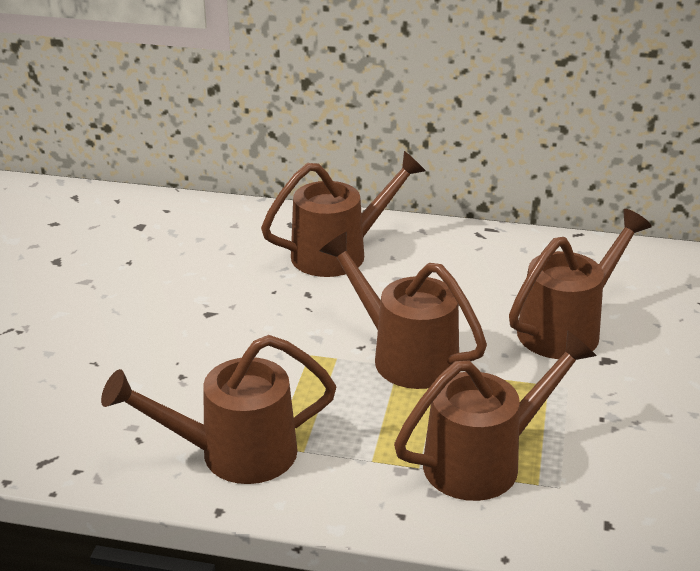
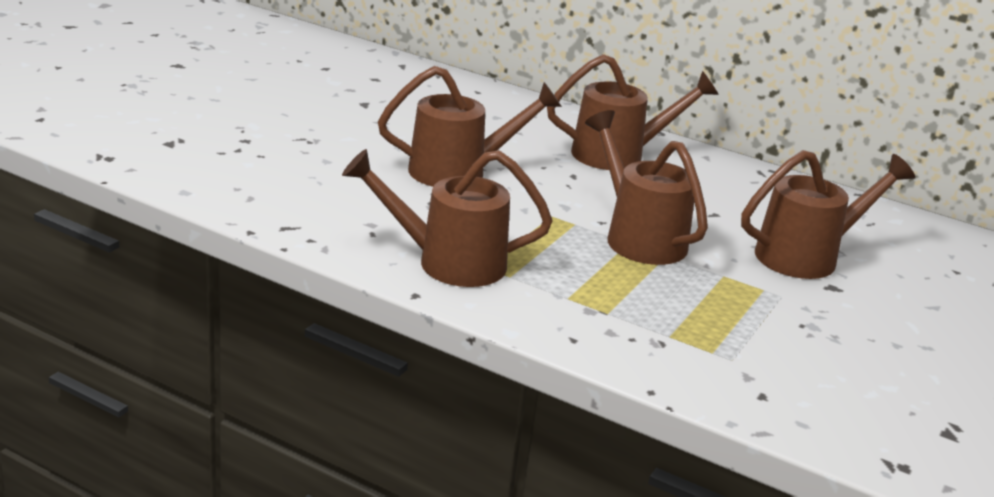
camera: 15 degrees right, 5 degrees down
(485, 461) = (671, 324): brown watering can -> brown watering can (459, 172)

